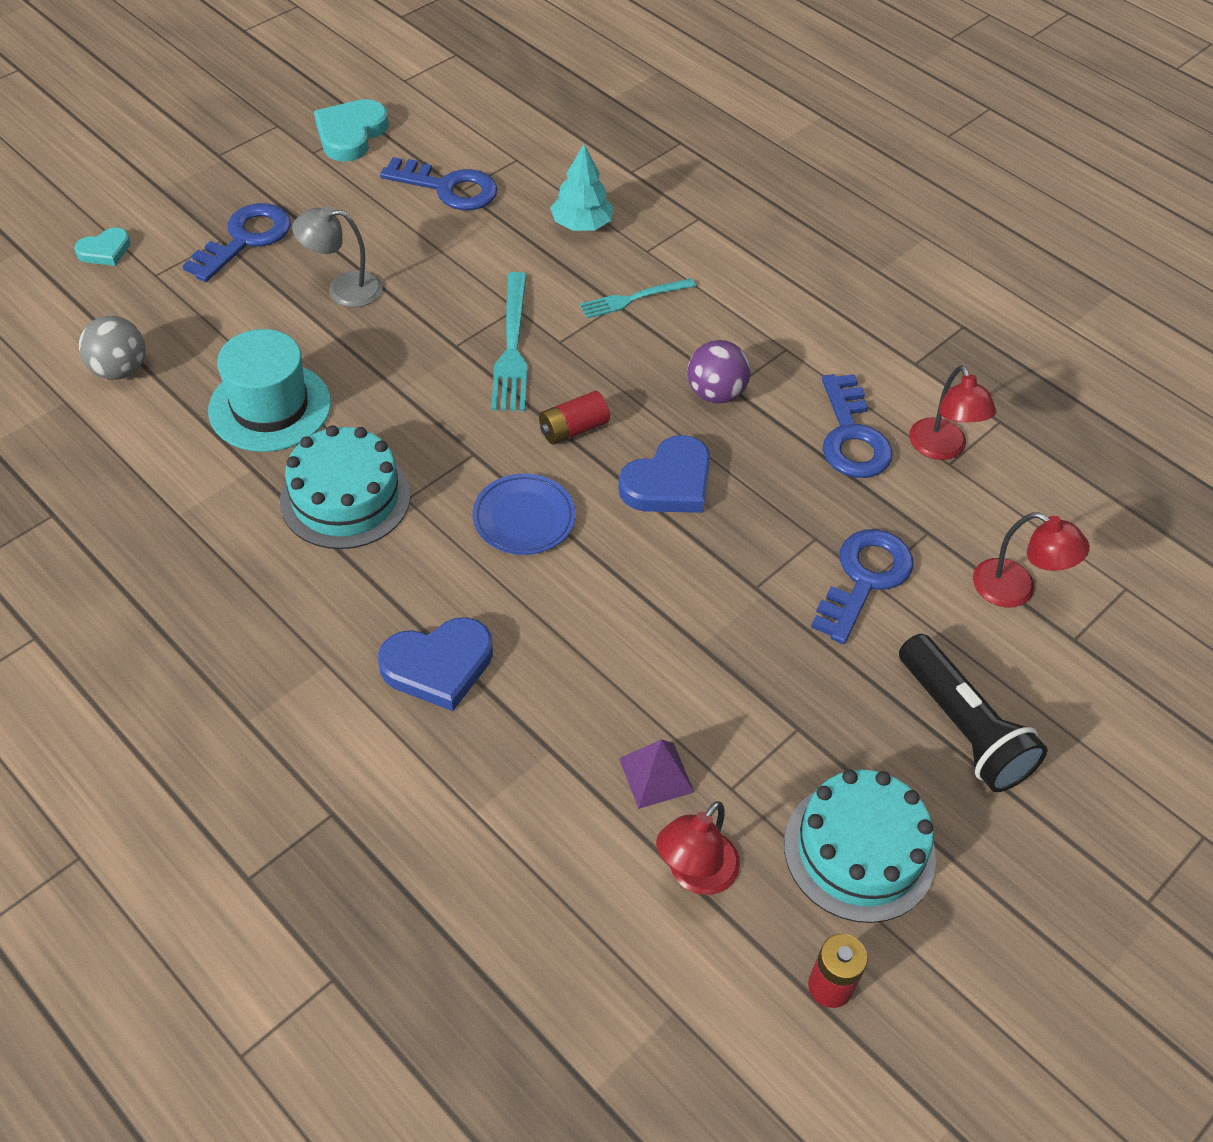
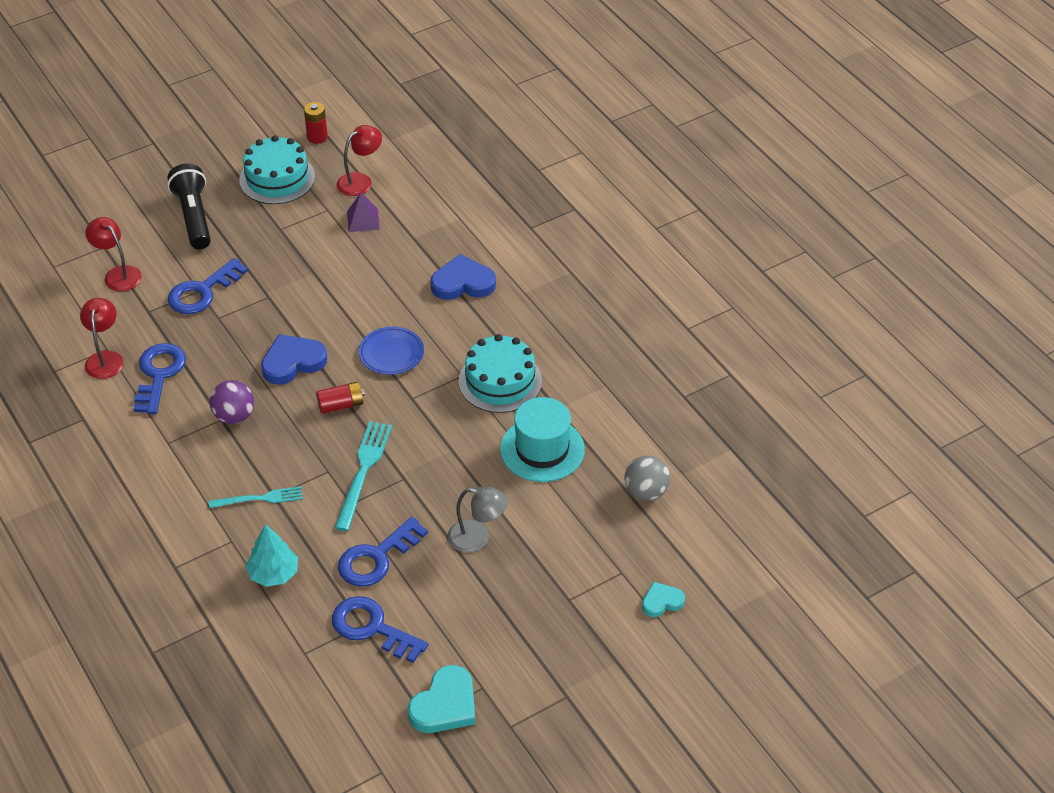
camera: 165 degrees left, 5 degrees down
(245, 239) = (549, 597): blue key -> blue key (377, 558)

